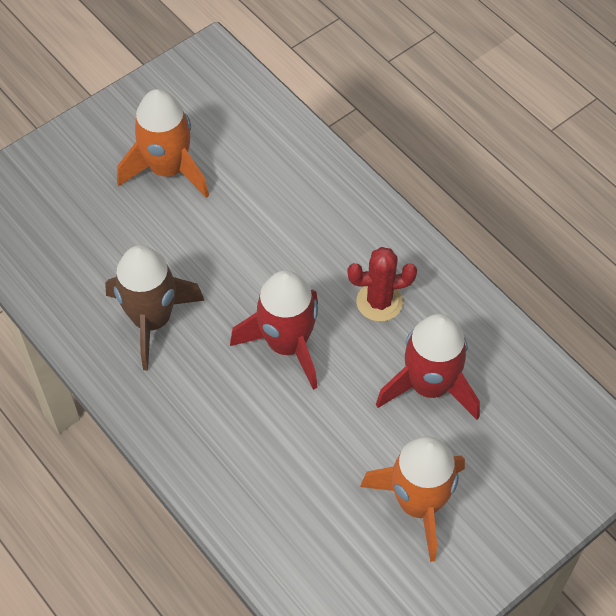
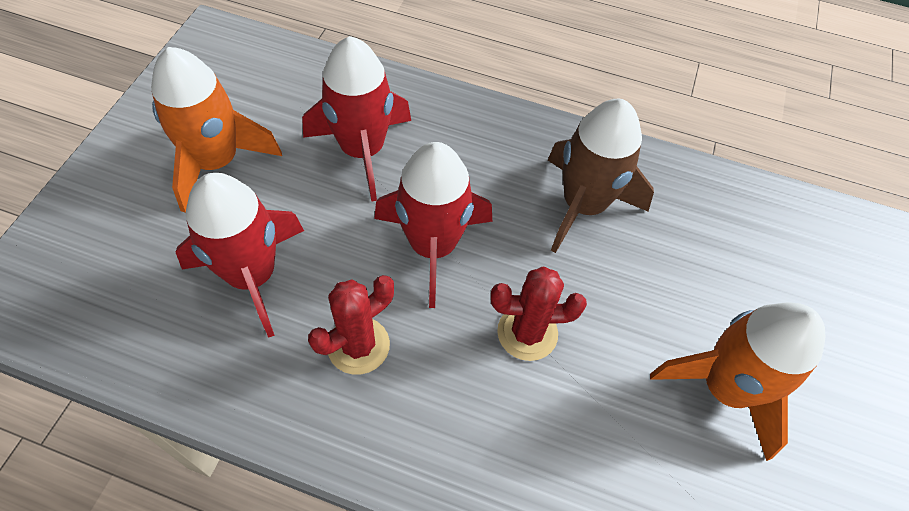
camera: 145 degrees right, 0 degrees up
(263, 256) = (527, 333): none -> red cactus
(291, 454) = (362, 150): none -> red rocket

